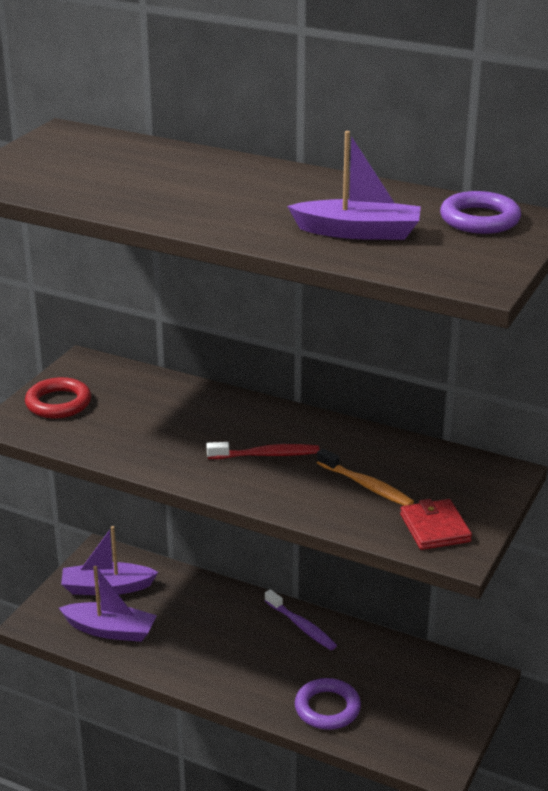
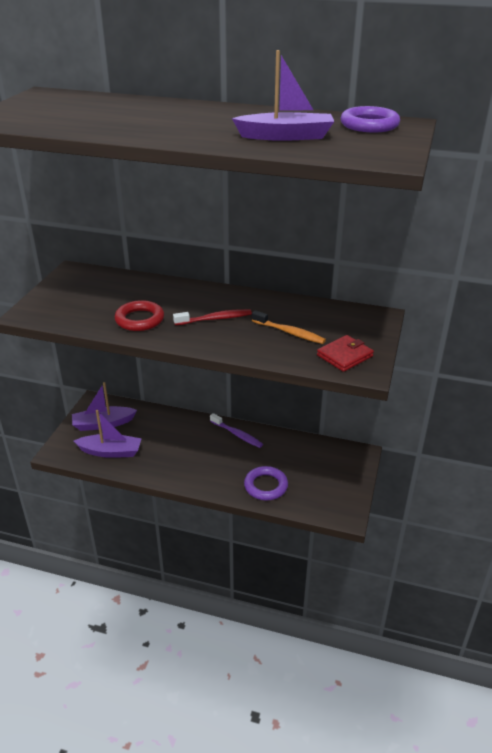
camera: 10 degrees left, 5 degrees up
(58, 403) = (59, 298): red ring -> red ring (139, 319)
(435, 528) = (345, 356): red wallet -> red wallet turned 75 degrees clockwise

